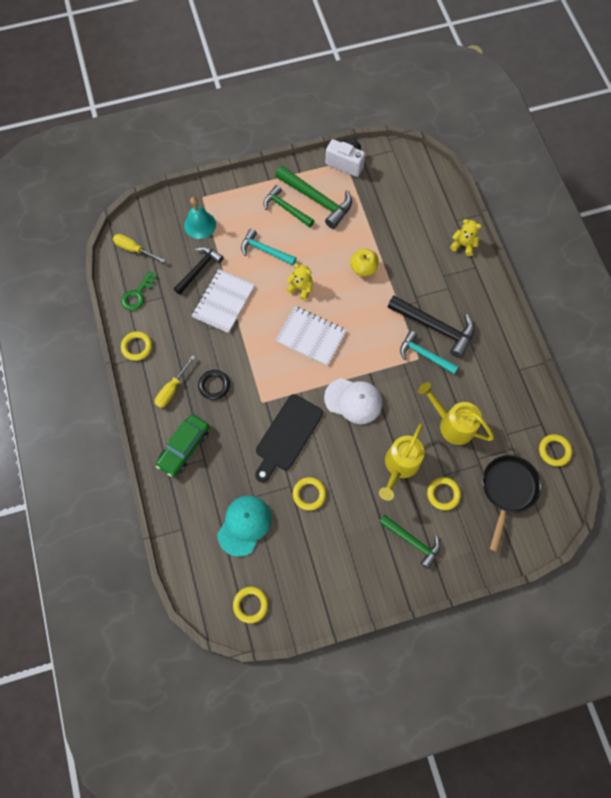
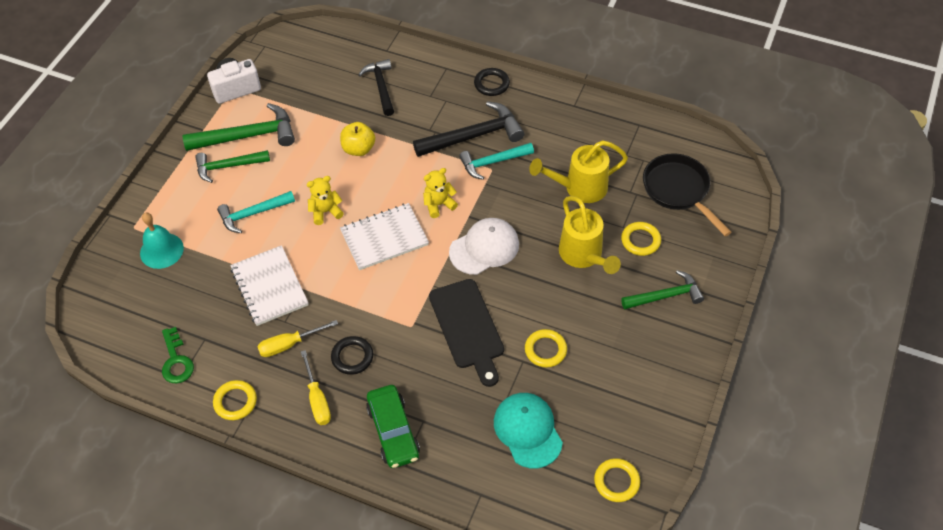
camera: 50 degrees left, 15 degrees down
(134, 249) = (121, 329): yellow screwdriver -> yellow screwdriver (289, 344)
(199, 269) = (210, 284): black hammer -> black hammer (381, 87)
(463, 245) = (415, 61): yellow teddy bear -> yellow teddy bear (438, 204)
(488, 305) = (491, 84): none -> black ring
(554, 451) = (671, 133): yellow ring -> none

